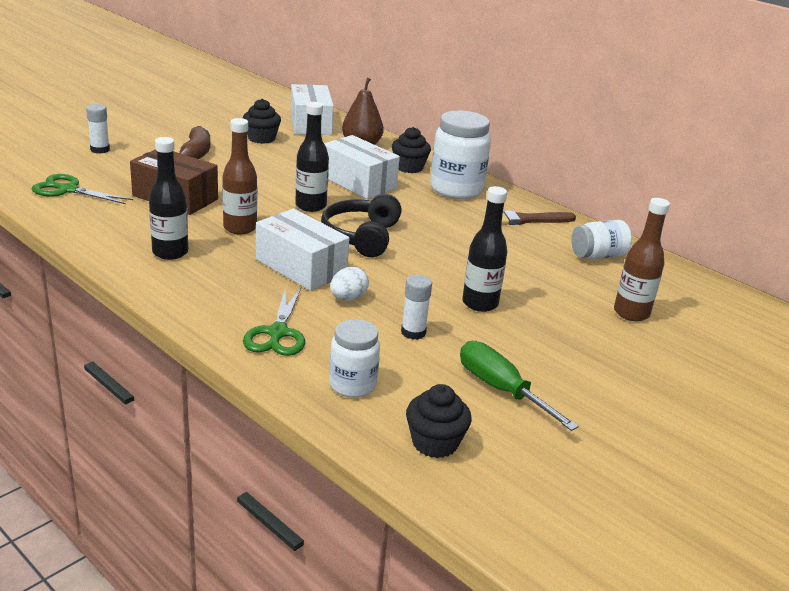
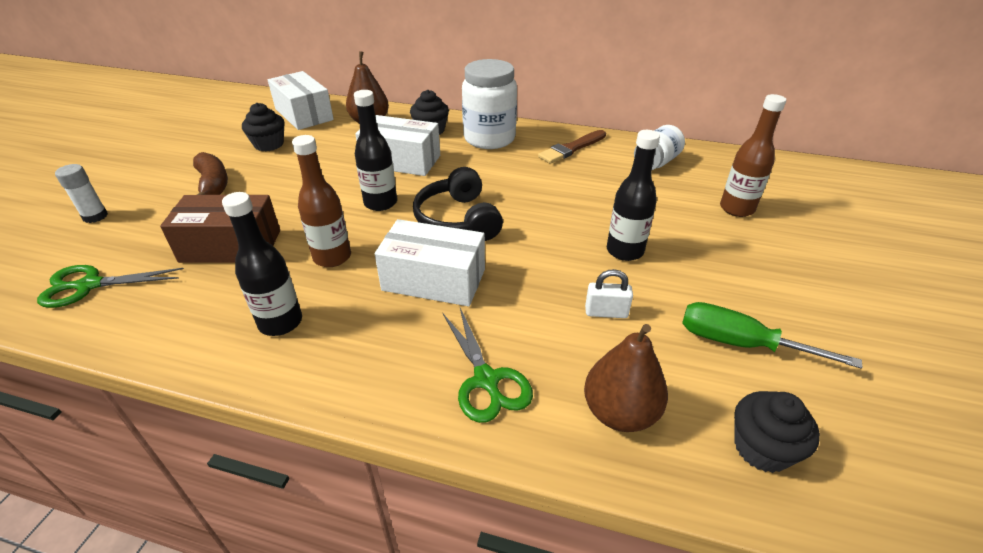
camera: 25 degrees left, 10 degrees up
(348, 298) = (512, 299): white egg -> none
(352, 385) = (619, 413): white jar -> brown pear
(413, 332) = (606, 312): white glue stick -> white padlock

